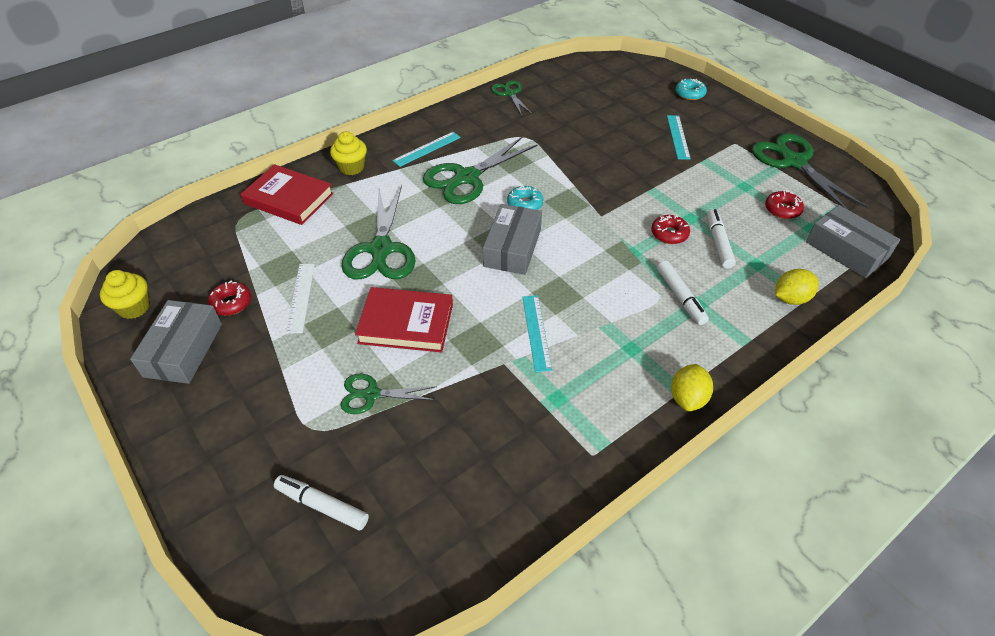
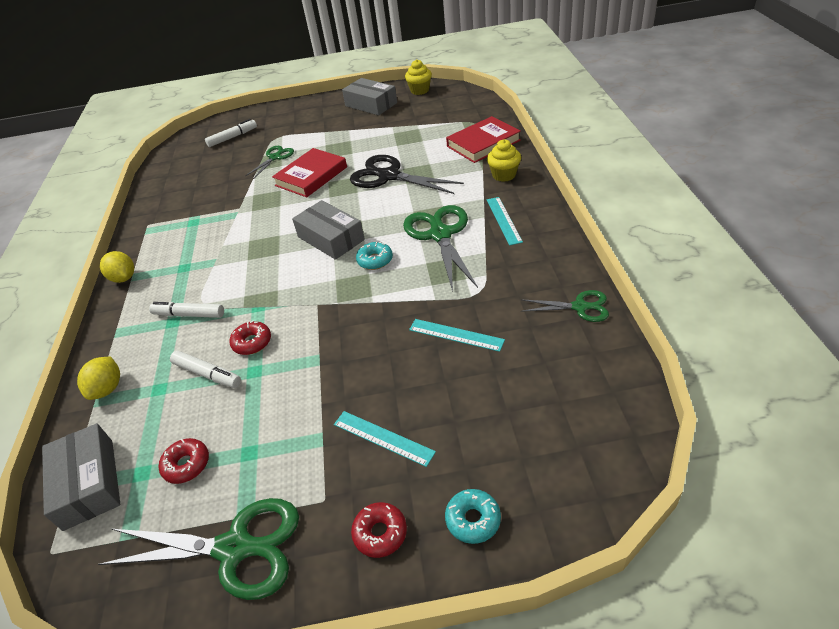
camera: 125 degrees right, 5 degrees down
(231, 303) = (393, 118): red donut -> red donut (380, 533)
(301, 297) = (374, 141): white ruler -> none
(381, 249) = (389, 176): green scissors -> black scissors
(536, 332) = (245, 227): turquoise ruler -> turquoise ruler (456, 335)
(846, 250) = (89, 483): grey box -> grey box turned 75 degrees clockwise

